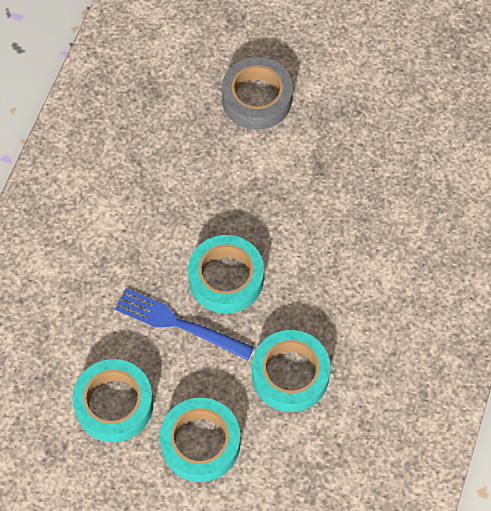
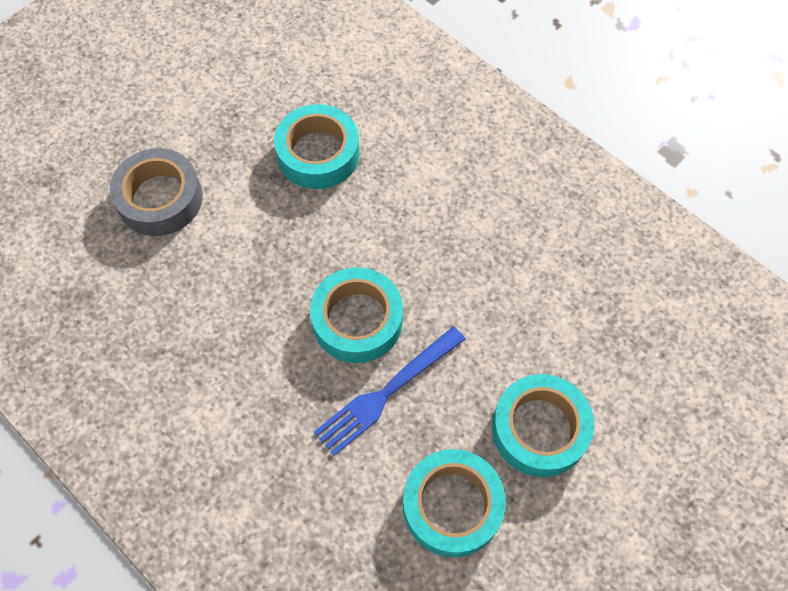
camera: 65 degrees left, 0 degrees up
(290, 375) = (499, 305): turquoise tape -> turquoise tape (318, 154)

